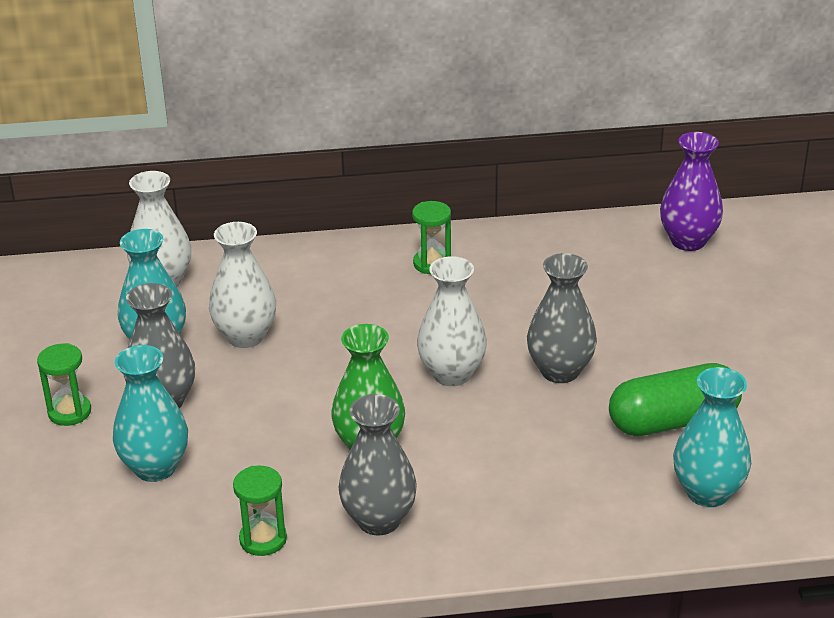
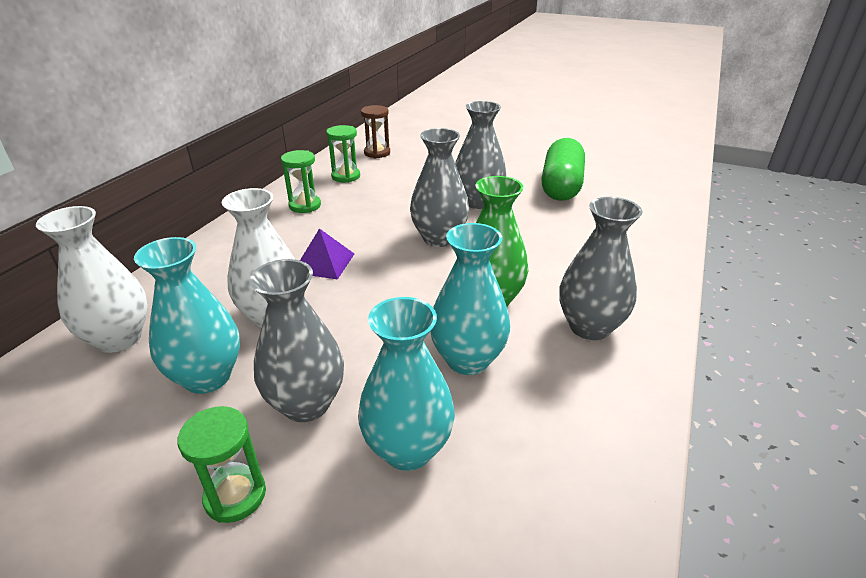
camera: 60 degrees left, 0 degrees up
(263, 539) = (577, 405): green hourglass -> green hourglass (346, 176)
(343, 325) = (324, 263): none -> purple pyramid
(452, 374) = (439, 238): white vase -> grey vase
(607, 251) = (377, 153): none -> brown hourglass
(688, 241) = (400, 133): purple vase -> none
(707, 492) = (636, 198): turquoise vase -> turquoise vase (468, 360)

